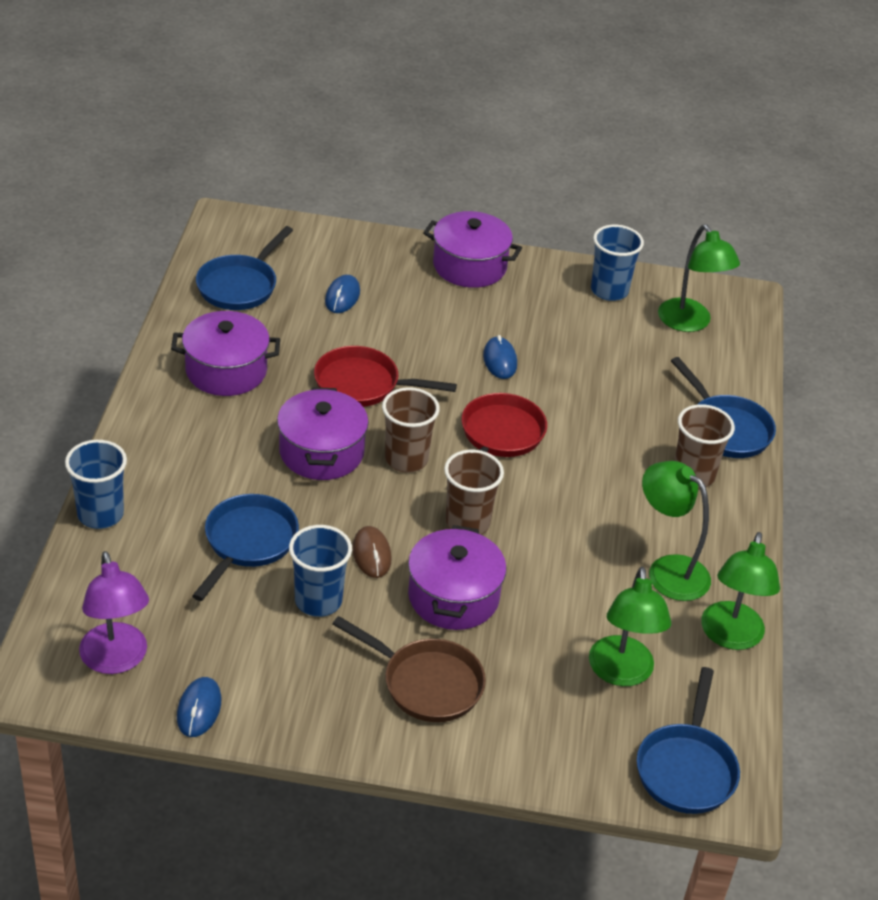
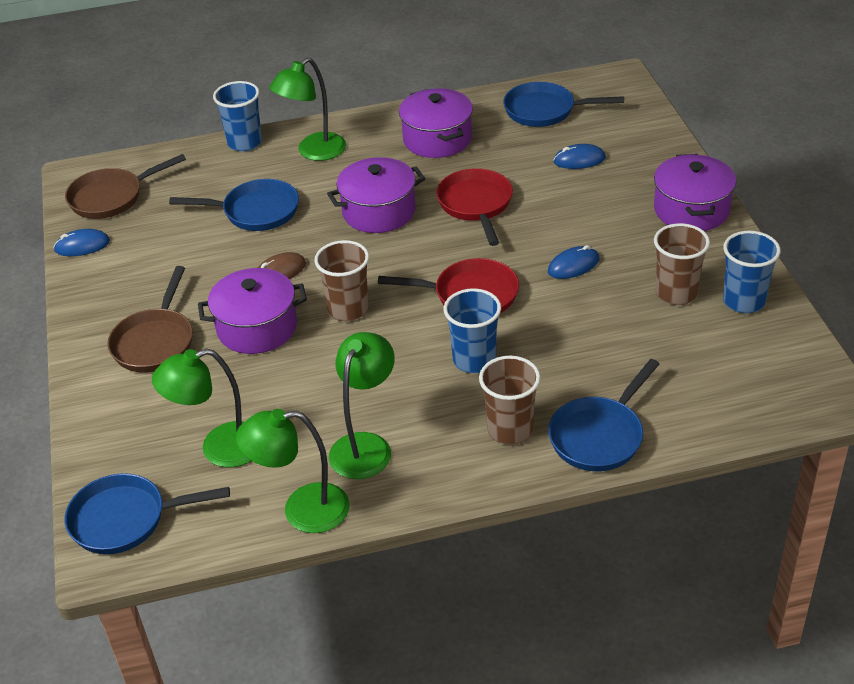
camera: 75 degrees right, 0 degrees up
(116, 660) = (111, 197): purple lamp -> brown pan
(318, 601) = (214, 262): blue cup -> blue cup (474, 360)
(406, 459) = (402, 255): brown cup -> brown cup (676, 293)
(689, 323) = (747, 368): green lamp -> green lamp (314, 152)

